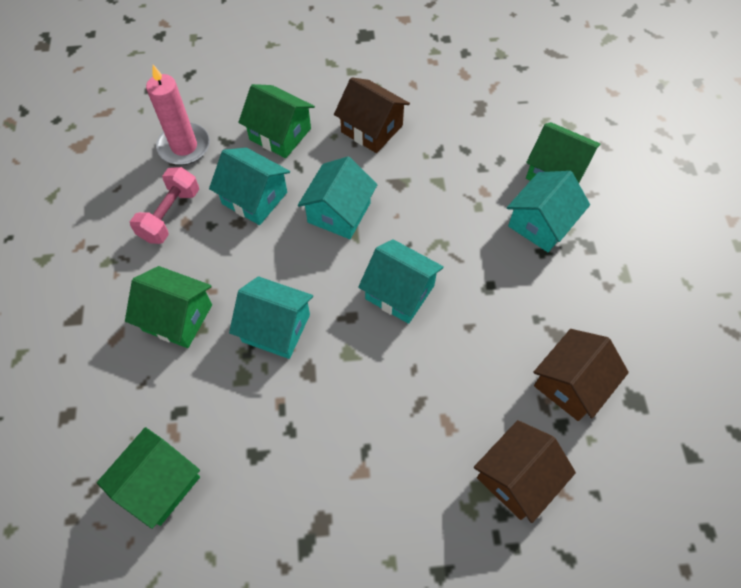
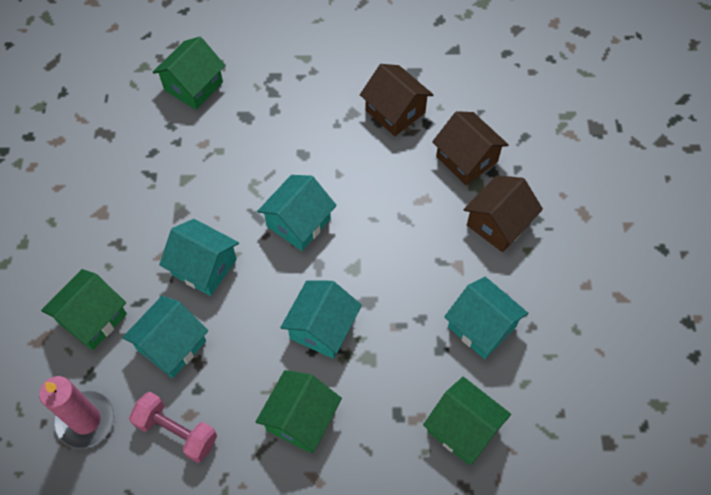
camera: 85 degrees left, 0 degrees up
(372, 129) = (107, 230): brown house -> brown house (498, 224)
(541, 223) = (245, 106): turquoise house -> turquoise house (481, 326)

